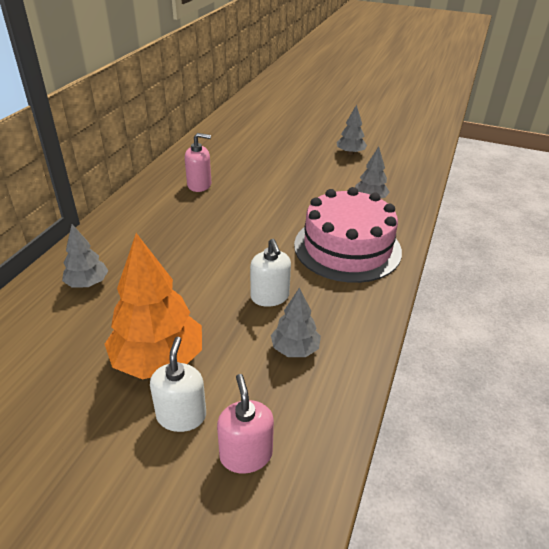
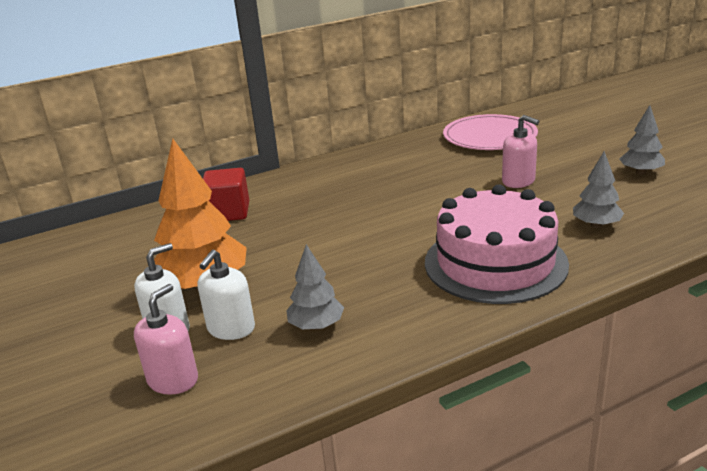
camera: 45 degrees right, 10 degrees down
(87, 283) = (228, 212): grey tree -> red cube
(199, 185) = (419, 163): pink soap dispenser -> pink soap dispenser (518, 181)
(225, 149) = (489, 137): none -> pink plate
(270, 297) = (354, 276): white soap dispenser -> white soap dispenser (231, 328)

